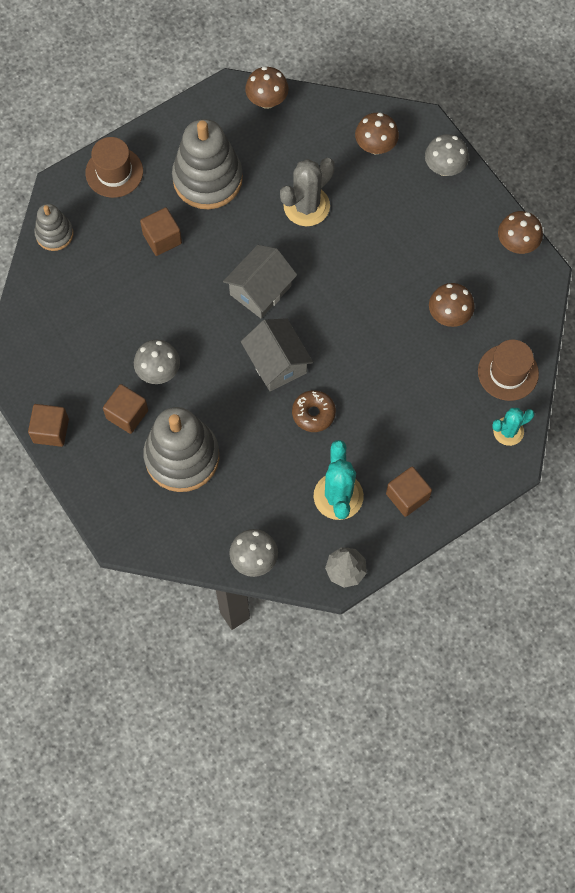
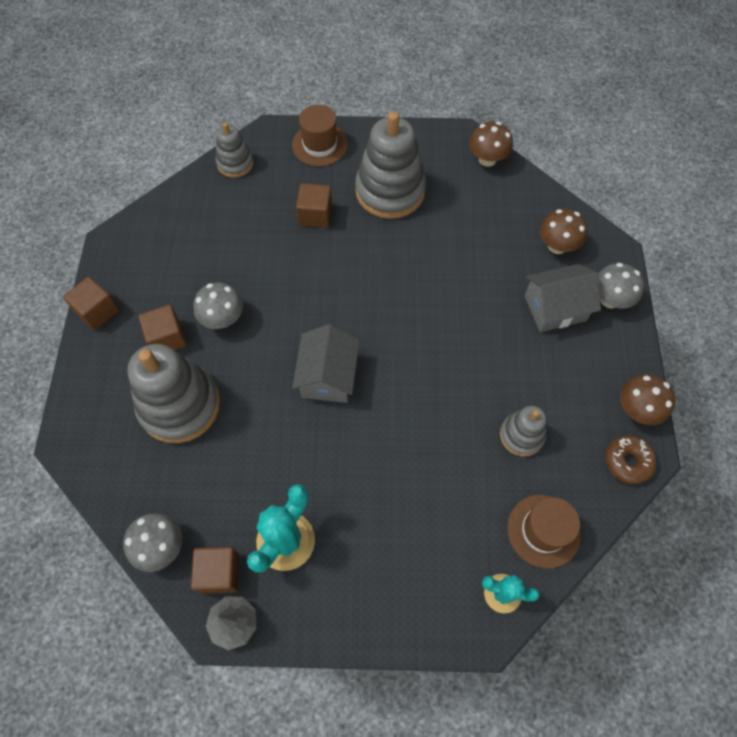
camera: 35 degrees right, 5 degrees down
(260, 290) = (363, 305): grey house -> grey house (555, 308)
(306, 206) = (458, 260): grey cactus -> none
(313, 413) = (324, 444): brown donut -> brown donut (627, 462)
(407, 496) = (351, 589): brown cube -> brown cube (219, 573)
(449, 315) = (521, 435): brown mushroom -> grey stacking toy

